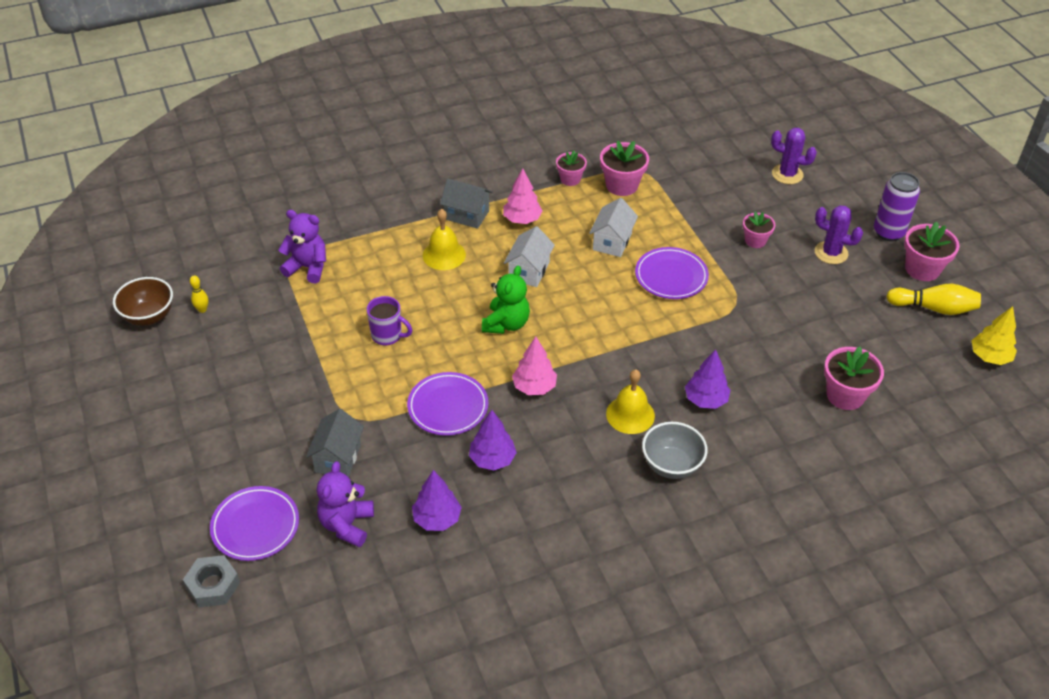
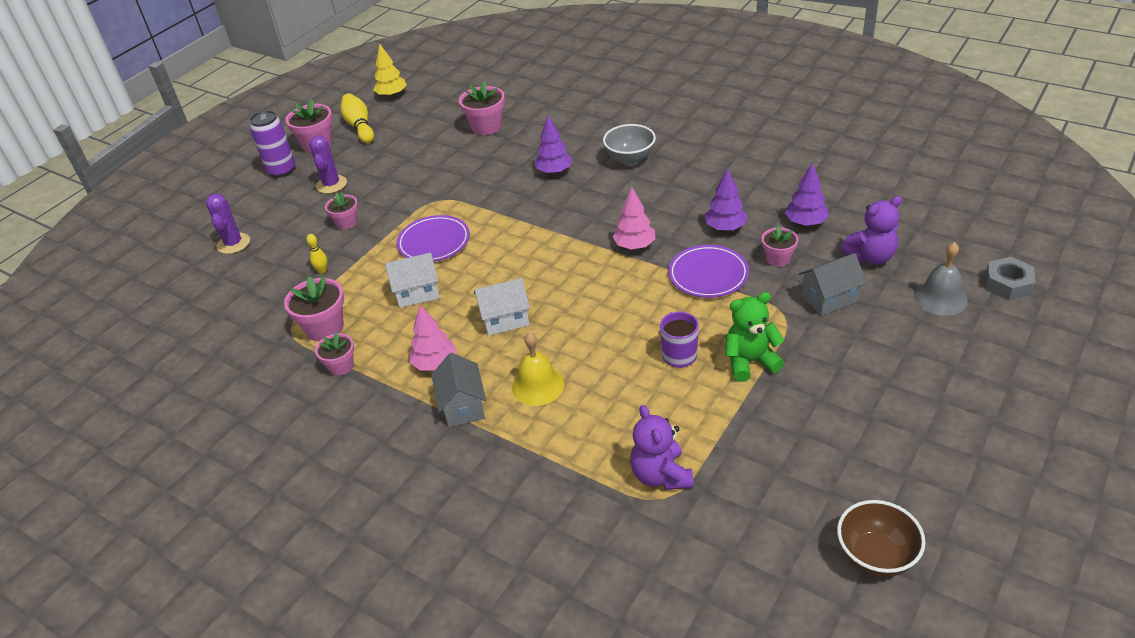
camera: 120 degrees left, 5 degrees down
(202, 309) = (811, 516): yellow bowling pin -> yellow bowling pin (322, 271)
(255, 526) = (940, 298): purple plate -> grey bell
(415, 463) = (778, 259): none -> pink flower pot
(506, 324) = (584, 296): green teddy bear -> green teddy bear (750, 362)
(630, 414) = (607, 193): yellow bell -> none

